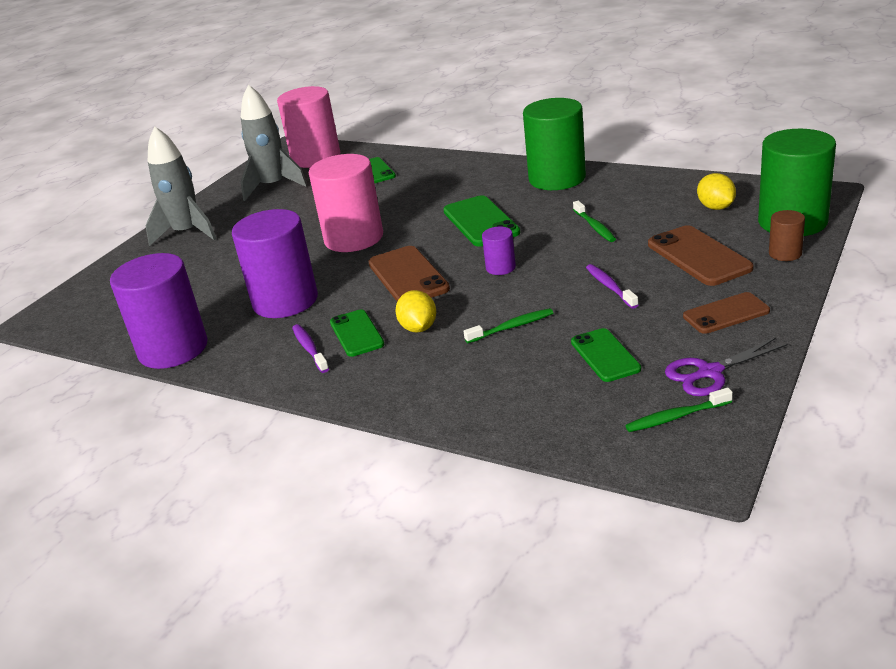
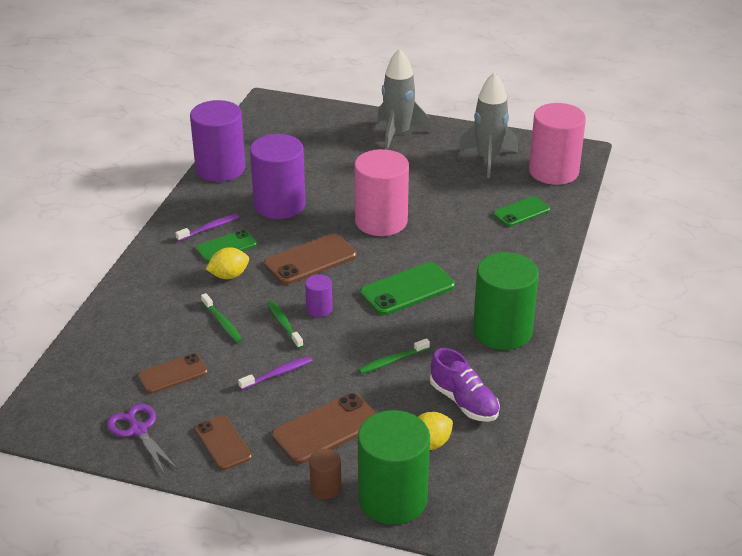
camera: 75 degrees right, 5 degrees up
(605, 355) = (173, 374): green phone -> brown phone
(656, 193) = (464, 402): none -> purple shoe
(676, 417) = (87, 411): green toothbrush -> green toothbrush (284, 324)

